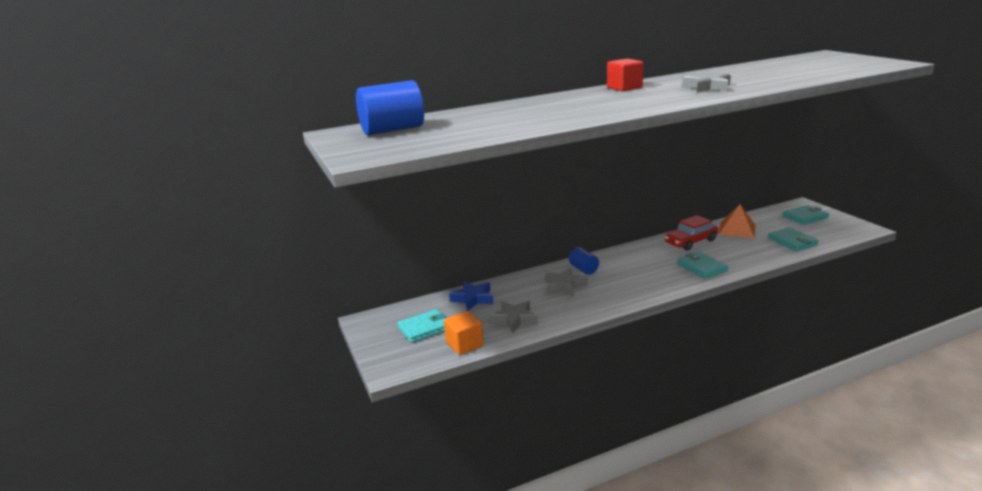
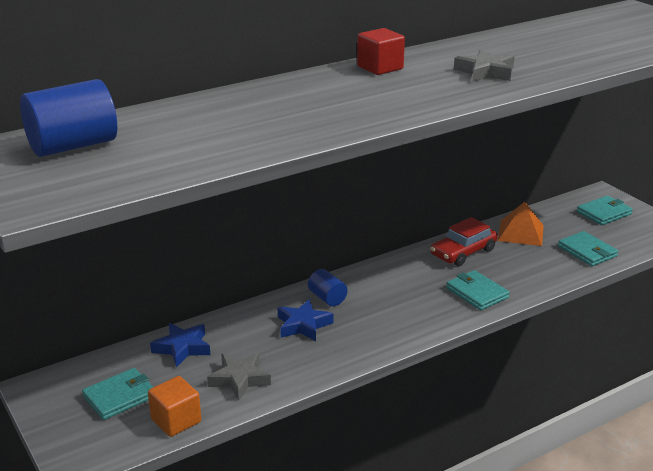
camera: 10 degrees left, 5 degrees up
(564, 286) = (303, 325): grey star -> blue star

